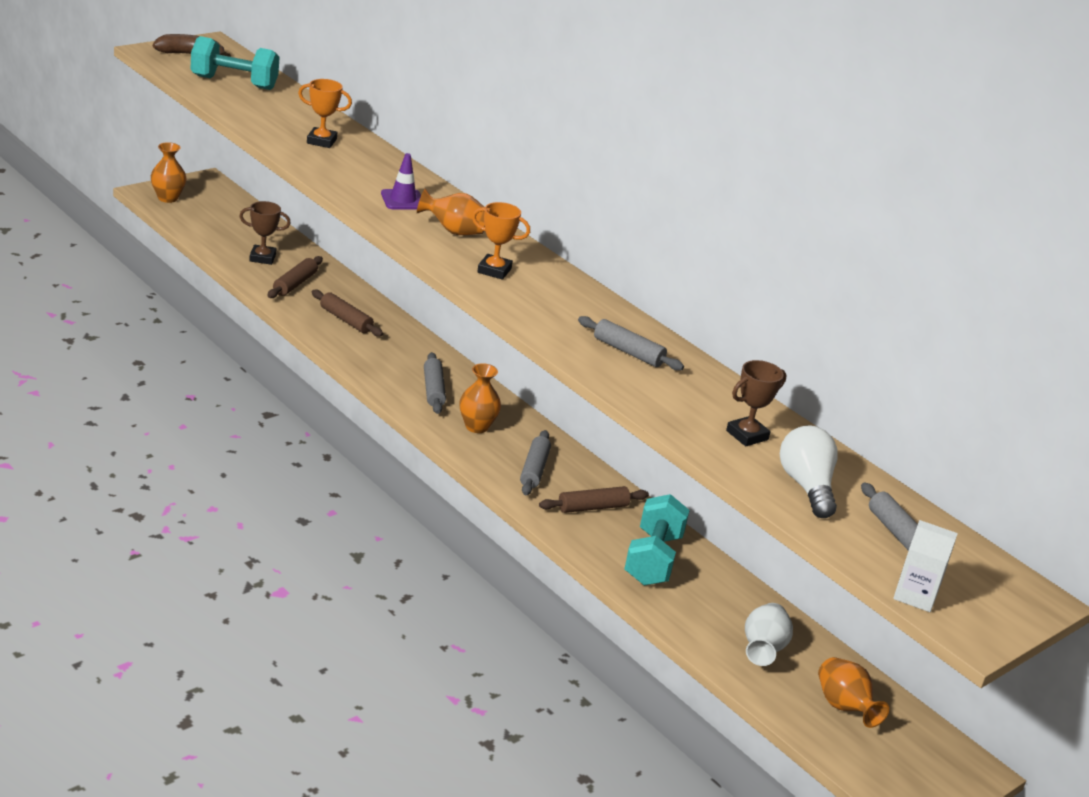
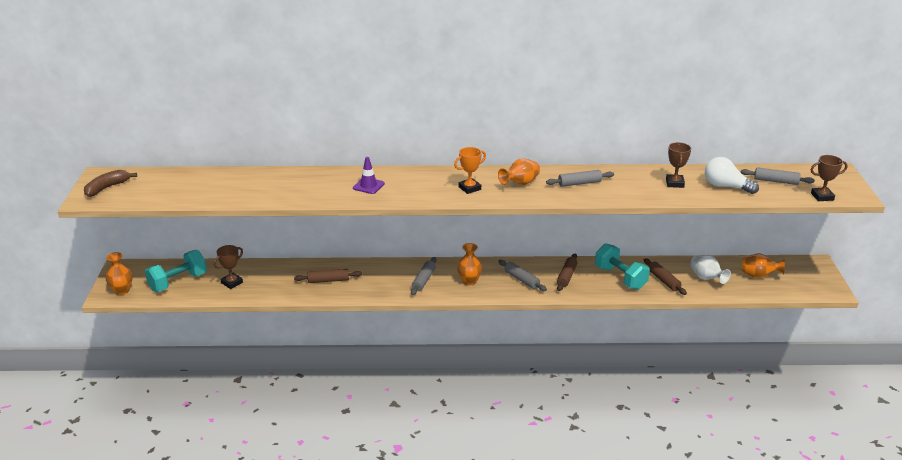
camera: 45 degrees left, 0 degrees up
(234, 83) = (164, 187): turquoise dumbbell -> turquoise dumbbell (178, 282)
(295, 284) = (272, 283): brown rolling pin -> brown rolling pin (663, 281)
(321, 141) = (272, 185): orange trophy -> none
(433, 390) = (424, 280): grey rolling pin -> grey rolling pin turned 75 degrees clockwise
(454, 231) = (418, 184): orange vase -> orange vase (520, 183)
(915, 595) = (822, 196): white carton -> brown trophy

